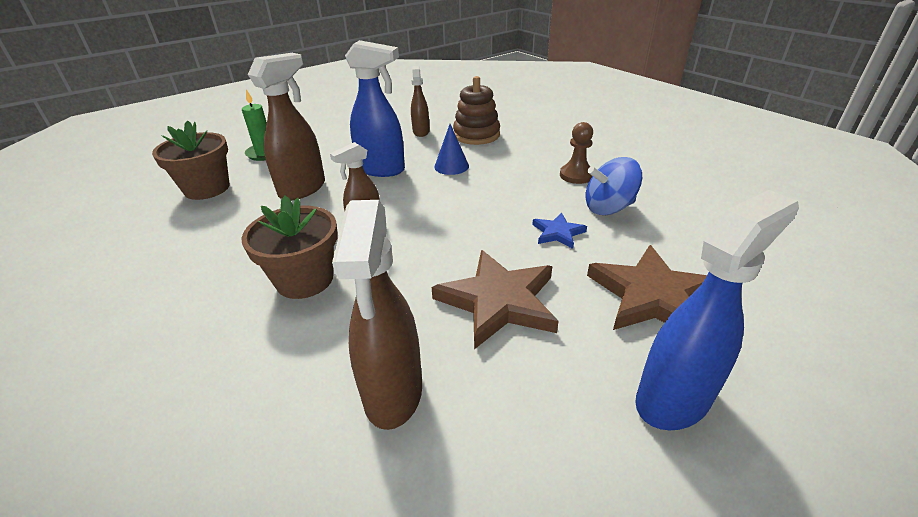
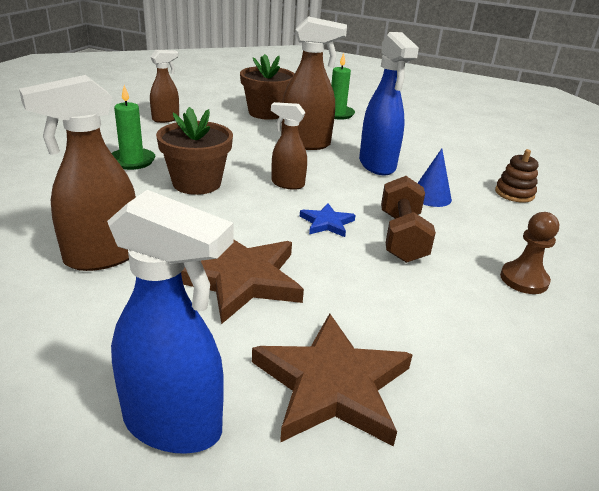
camera: 55 degrees right, 5 degrees down
(196, 316) = (132, 161): none -> green candle
(421, 132) = (472, 163): brown spray bottle -> brown spray bottle (166, 119)
(476, 135) = (514, 193): brown stacking toy -> brown stacking toy, size x0.65
(495, 200) = (402, 237): none -> brown dumbbell
(558, 233) = (386, 291): blue star -> blue star (327, 223)
(608, 208) = (481, 319): blue spinning top -> none

